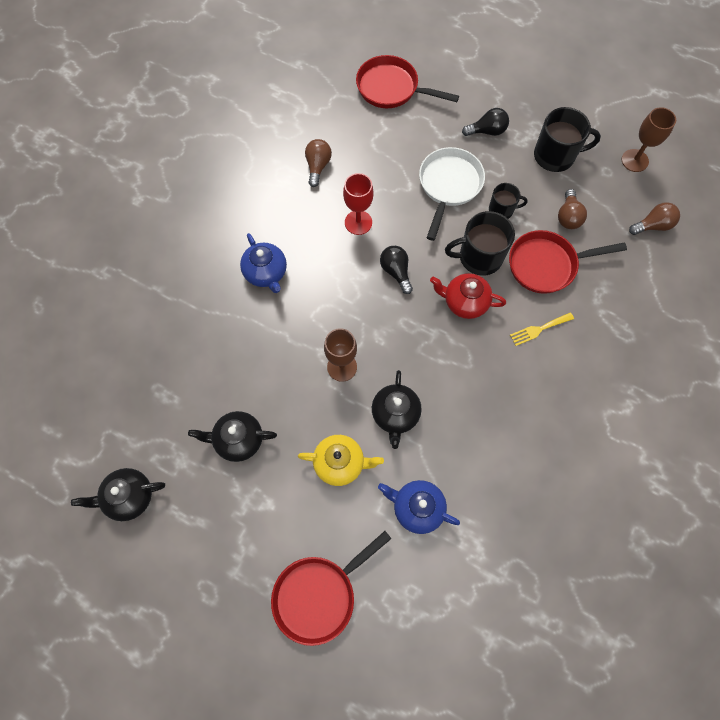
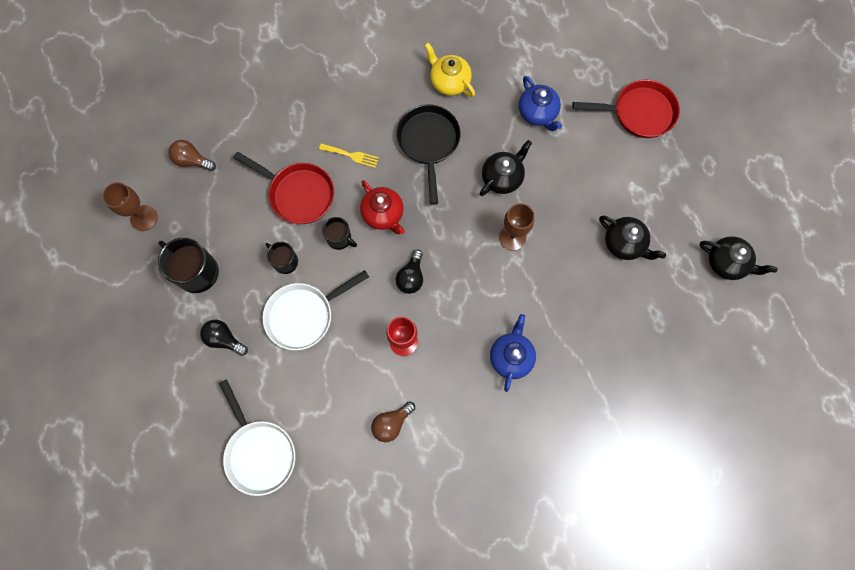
camera: 140 degrees left, 5 degrees up
(340, 463) = (565, 176): yellow teapot -> yellow teapot (449, 82)
(392, 88) = (259, 452): red pan -> white pan
(479, 257) = (340, 238): black mug -> black mug, size x0.59
(487, 393) = (428, 143): none -> black pan
(568, 217) = (243, 216): brown light bulb -> none

